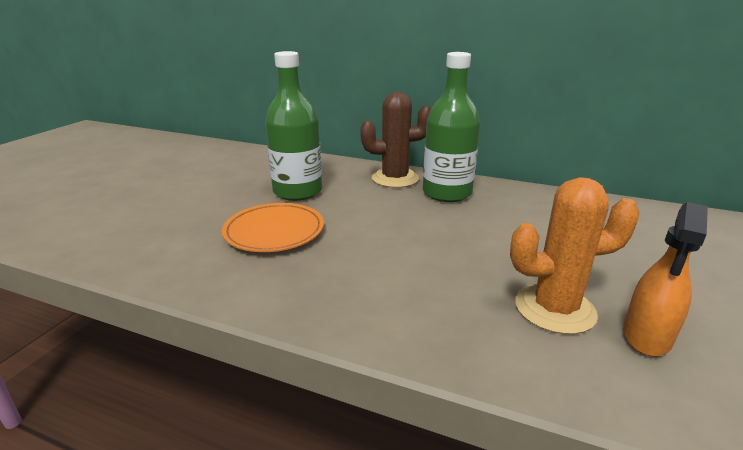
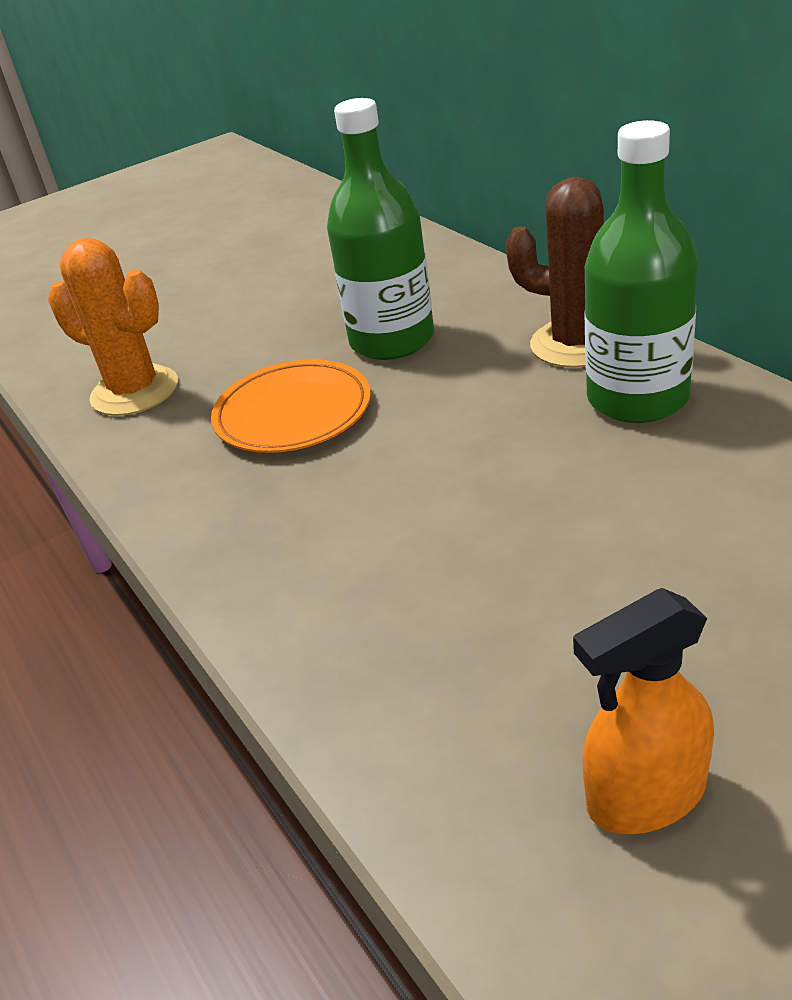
camera: 40 degrees right, 10 degrees up
(554, 309) = (551, 687): orange cactus -> orange cactus (135, 391)

